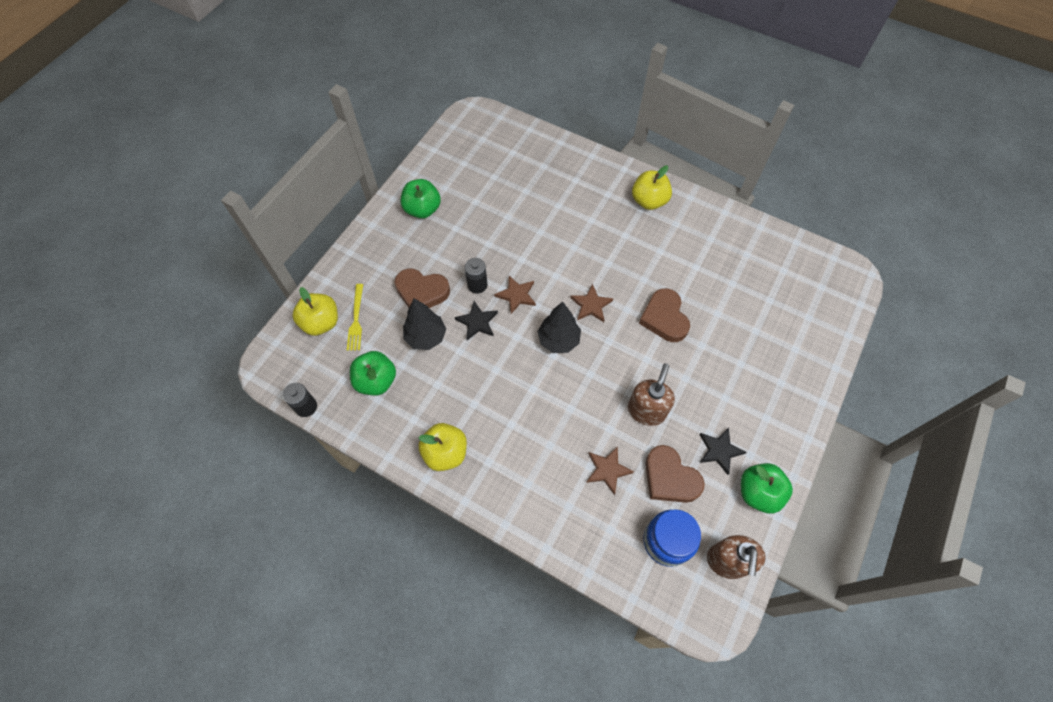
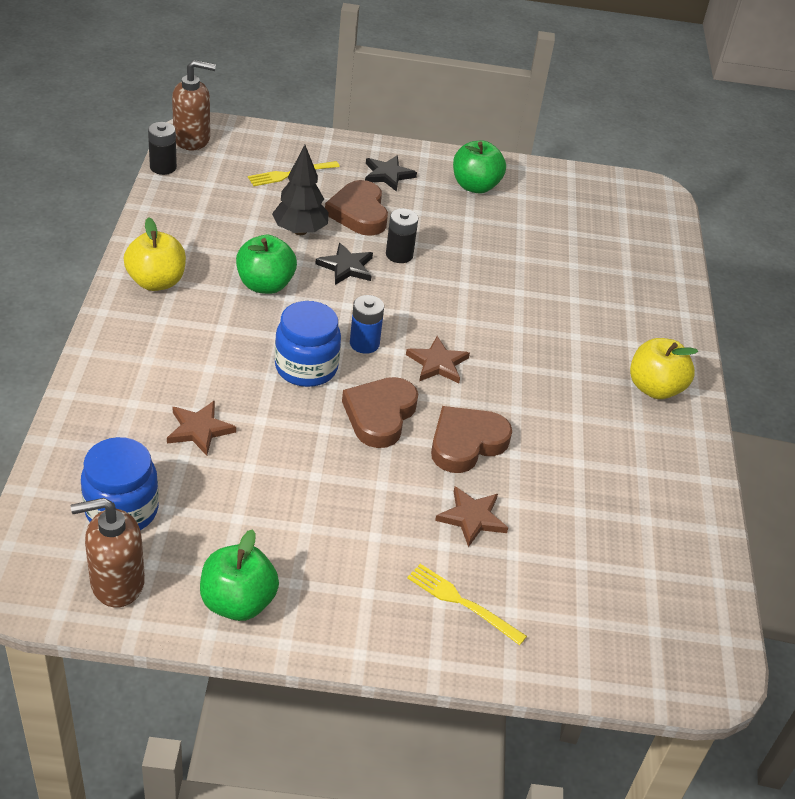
camera: 60 degrees right, 20 degrees down
(321, 323) = (271, 151): yellow apple -> none
(376, 381) = (221, 208): green apple -> green apple (265, 285)
(516, 295) = (407, 291): brown star -> brown star (472, 518)
(558, 340) = (364, 343): black tree -> blue battery
(569, 384) = (306, 367): none -> blue jar
(646, 411) = (307, 452): brown soap dispenser -> brown soap dispenser (192, 139)
(670, 478) = (216, 496): brown heart -> brown heart (380, 415)
(719, 451) = (284, 544): black star -> black star (388, 175)
(784, 371) = (462, 603): none -> yellow fork

